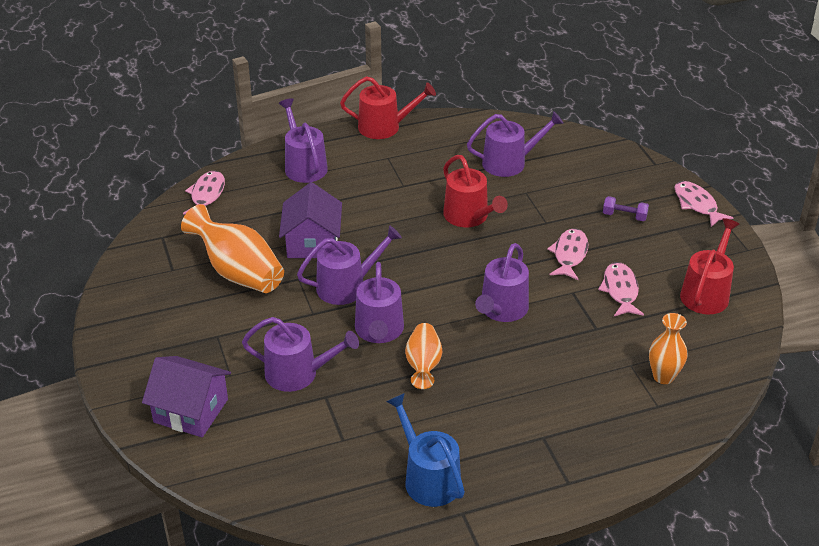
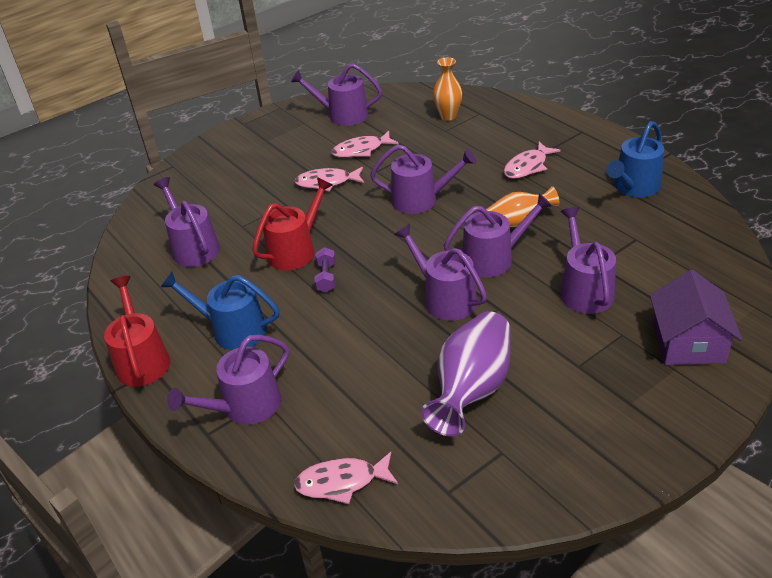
camera: 105 degrees left, 0 degrees up
(238, 272) = (472, 389): orange vase -> purple vase
(312, 242) = (389, 347): purple house -> none
(388, 170) = (233, 330): none -> blue watering can
(624, 216) = (259, 167): purple dumbbell -> purple dumbbell (326, 277)
(697, 204) = (228, 137): pink fish -> pink fish (527, 166)
(706, 293) = (343, 115): red watering can -> purple watering can

